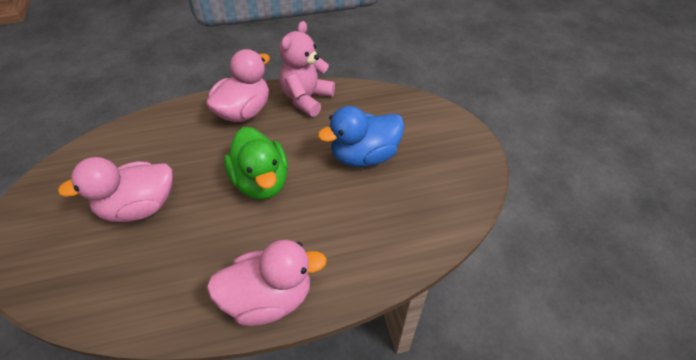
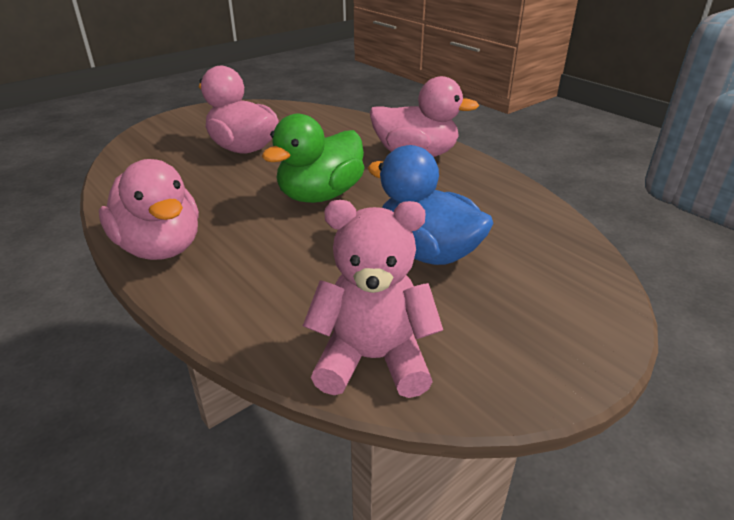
camera: 65 degrees right, 15 degrees down
(306, 99) = (483, 183): pink teddy bear -> pink teddy bear (373, 359)

